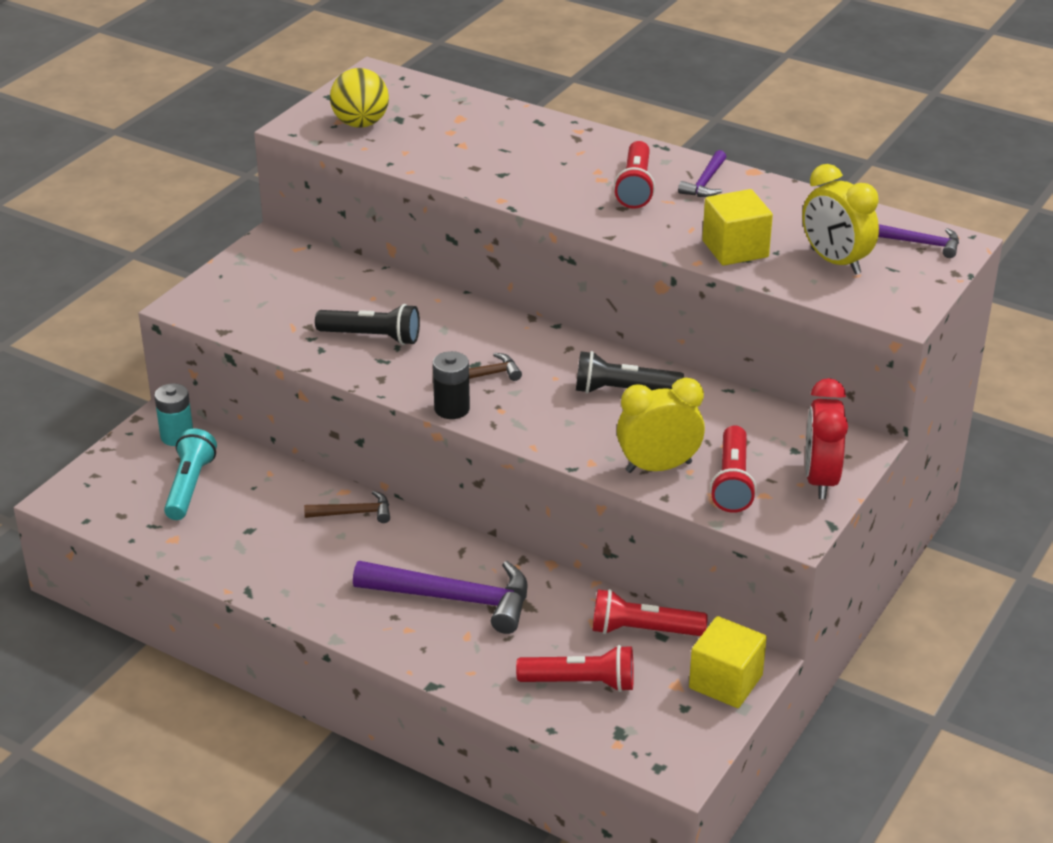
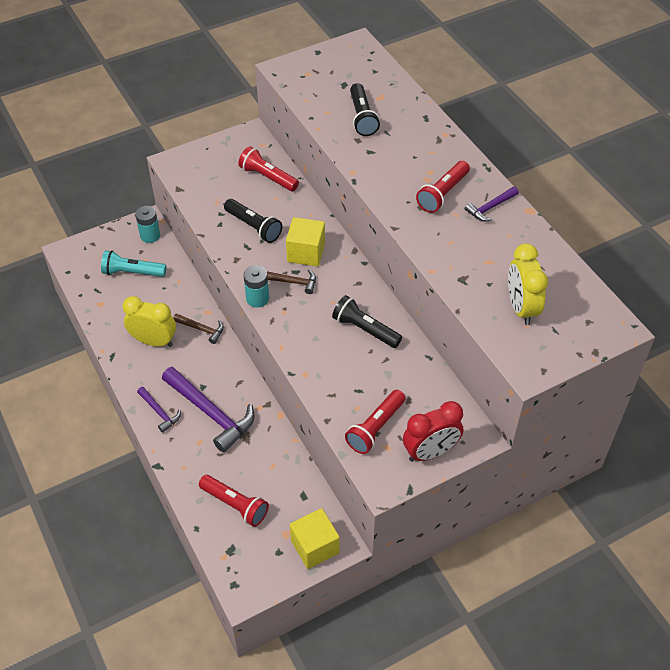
camera: 30 degrees right, 15 degrees up
(189, 486) = (132, 272): turquoise flashlight -> turquoise flashlight turned 120 degrees counterclockwise
(360, 123) = (318, 80): yellow ball -> none
(452, 409) = (257, 299): black battery -> turquoise battery
(457, 144) = (362, 117): none -> black flashlight
(643, 630) = (296, 487): red flashlight -> red flashlight (268, 177)
(658, 467) = (340, 396): yellow clock -> yellow clock (154, 341)
(735, 249) = (464, 270): yellow cube -> yellow cube (306, 253)
(820, 480) = (430, 452): red clock -> red clock turned 150 degrees counterclockwise
(921, 243) = (593, 317): purple hammer -> purple hammer (159, 412)

